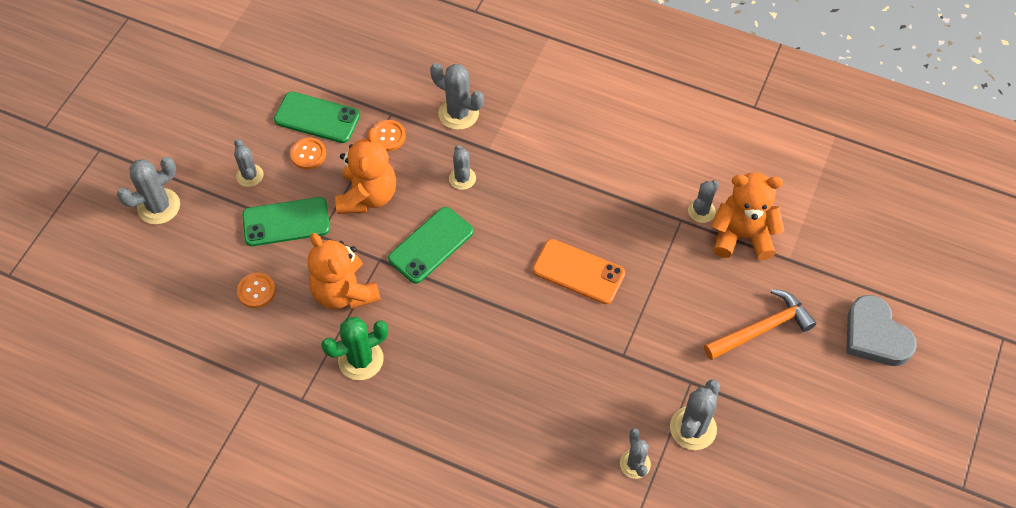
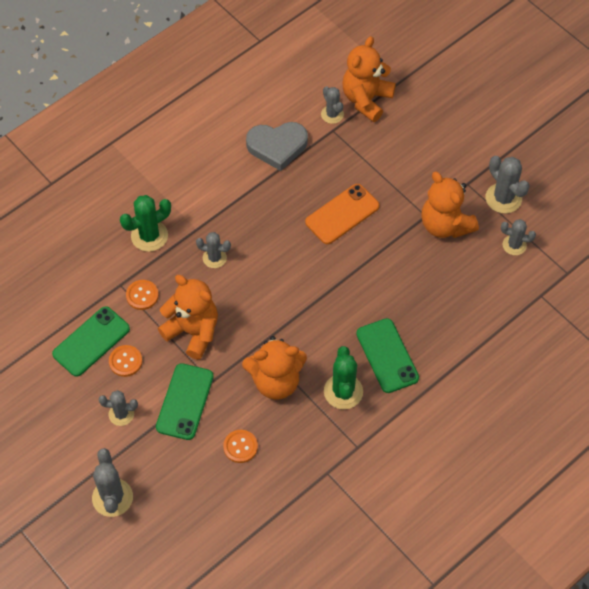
camera: 65 degrees left, 0 degrees up
(431, 245) = (265, 304): green phone -> green phone (387, 356)
(458, 113) = (149, 236): grey cactus -> green cactus
(621, 379) = (445, 225): none -> orange teddy bear
(762, 329) = (447, 122): orange hammer -> none
(875, 335) = (485, 61): grey heart -> grey heart (277, 146)

